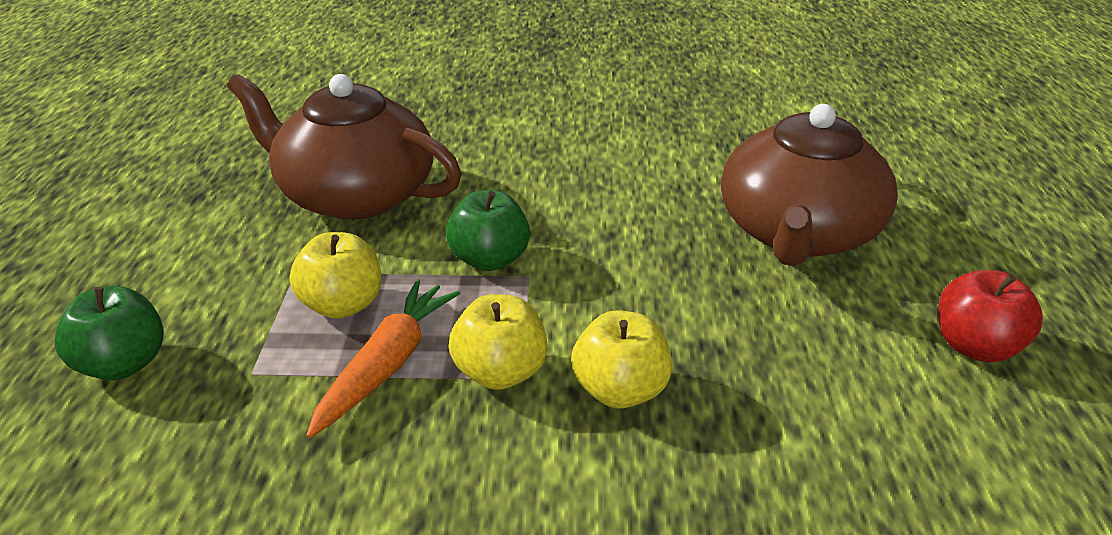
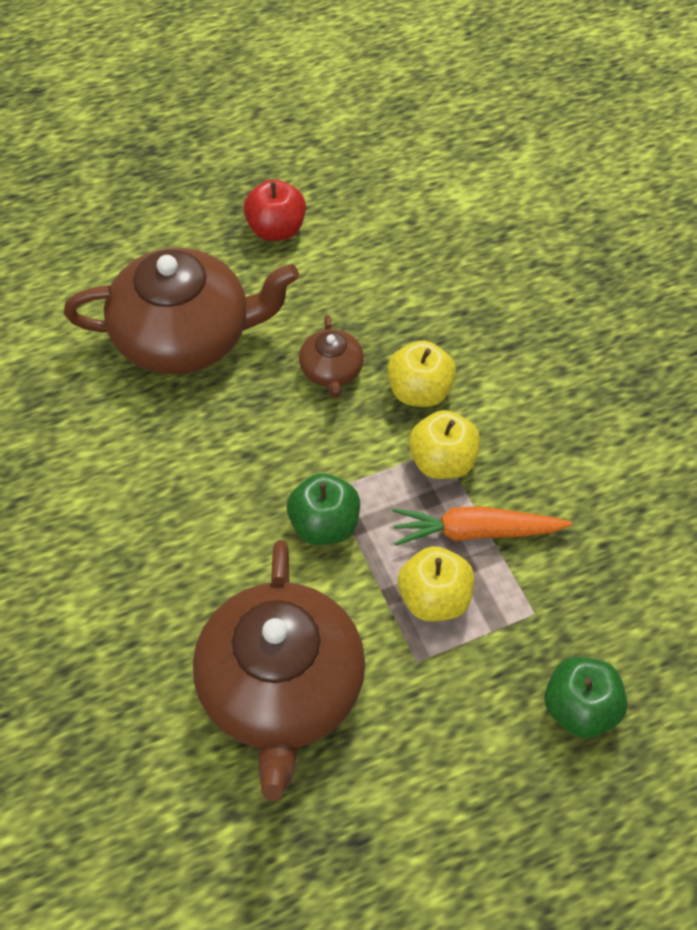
camera: 115 degrees left, 20 degrees up
(695, 323) = (331, 371): none -> brown teapot

